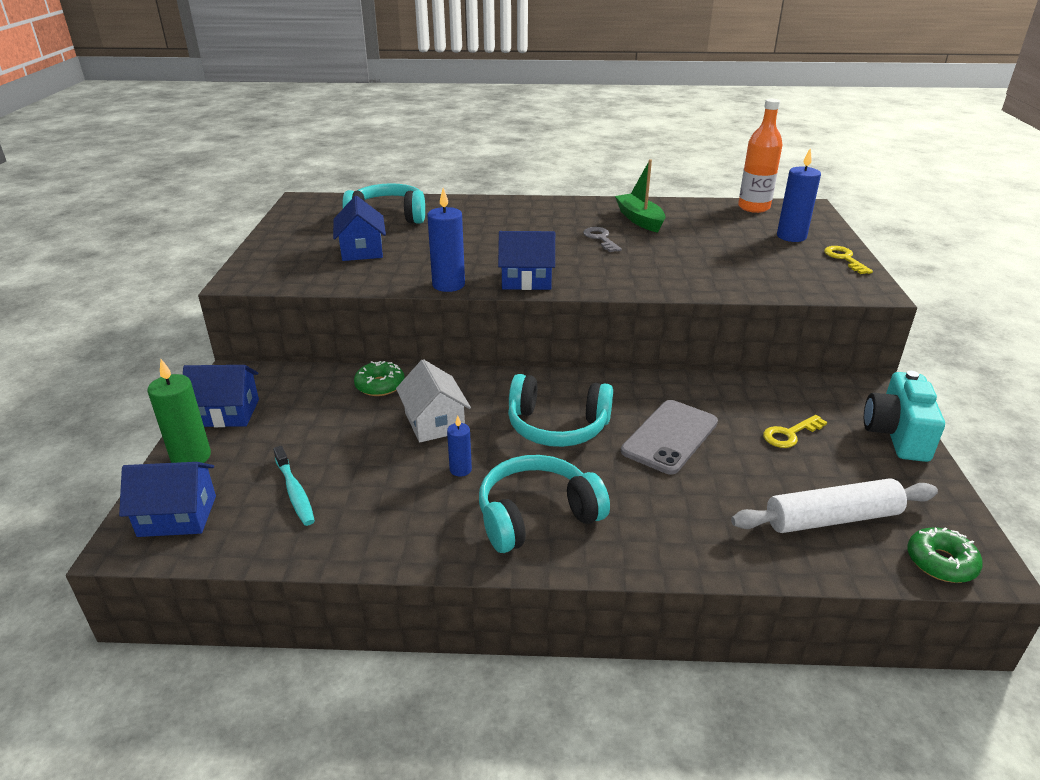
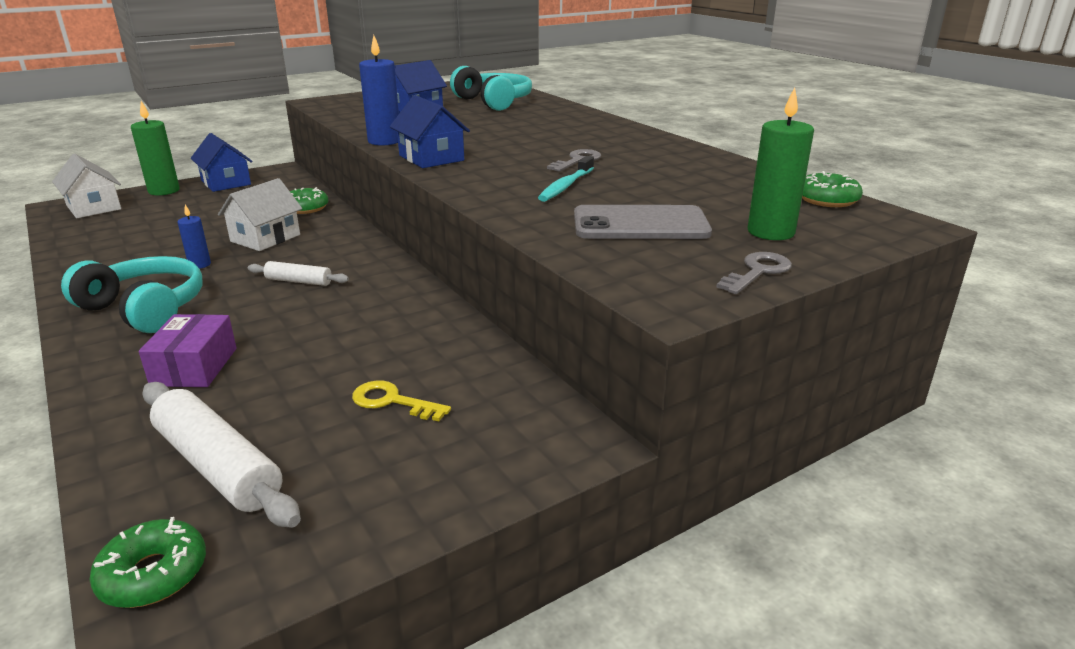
camera: 55 degrees right, 5 degrees down
(177, 516) = (93, 207): blue house -> white house
(295, 492) = (137, 226): turquoise toothbrush -> turquoise toothbrush (566, 186)
(557, 426) = (299, 281): turquoise headphones -> white rolling pin
(640, 220) = (661, 164): green boat -> none
(670, 437) = (325, 334): grey phone -> grey phone (640, 224)
(678, 506) = (194, 367): none -> purple box
(753, 207) = (827, 200): orange bottle -> green donut
(791, 236) = (770, 232): blue candle -> green candle
(844, 259) = (757, 272): yellow key -> grey key
(896, 434) = (467, 484): turquoise camera -> none

